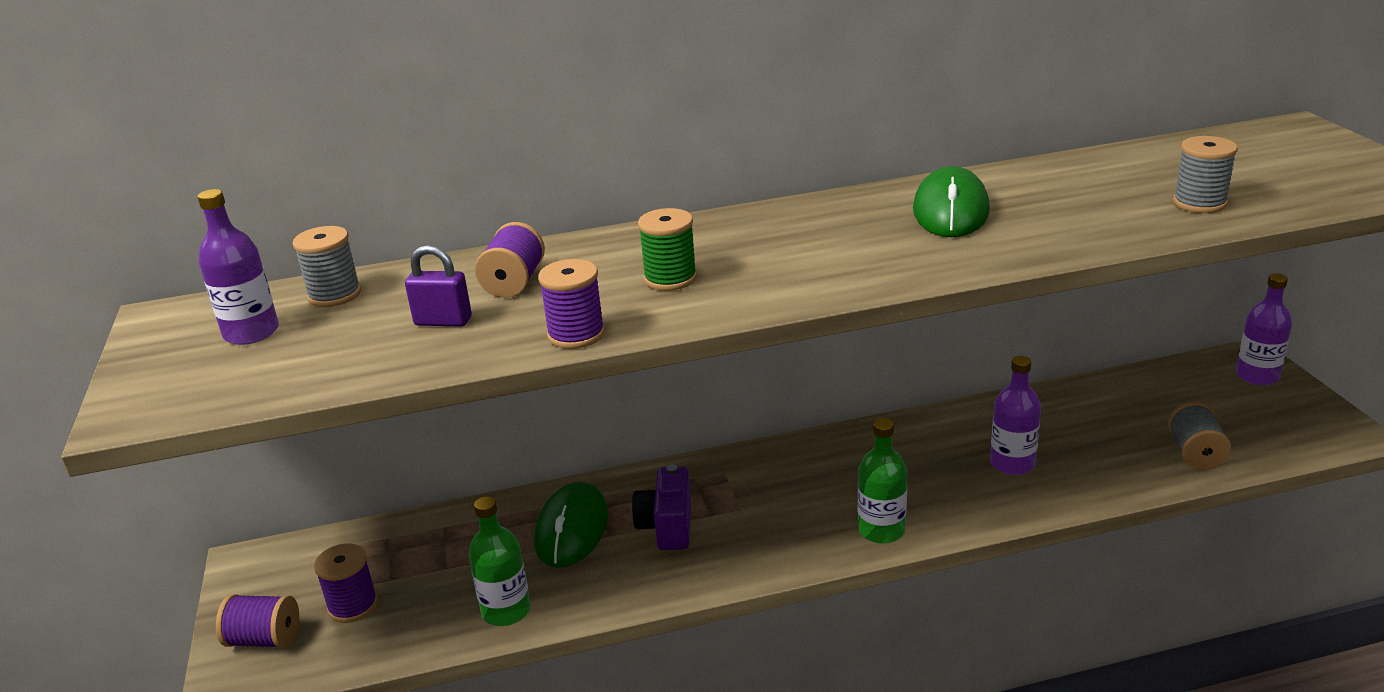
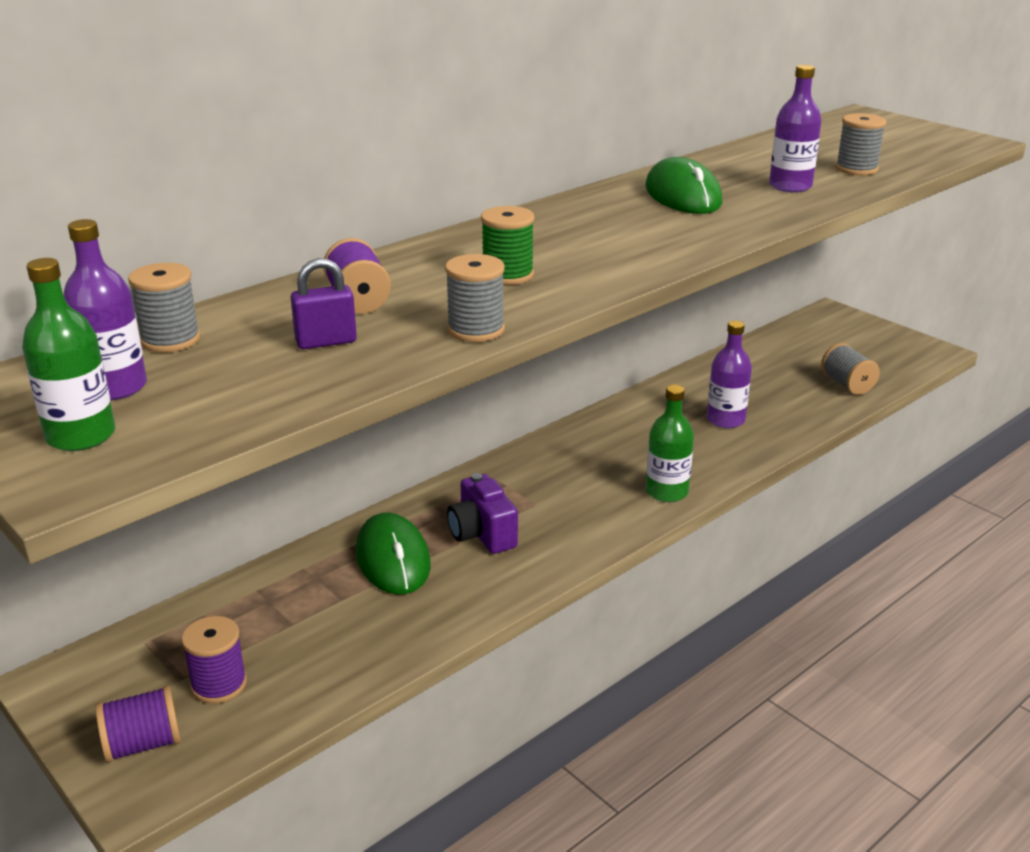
camera: 30 degrees left, 0 degrees up
(506, 611) = (388, 643): green bottle -> green bottle (81, 436)
(576, 334) = (476, 330): purple spool -> grey spool
(1257, 376) = (845, 324): purple bottle -> purple bottle (790, 186)

